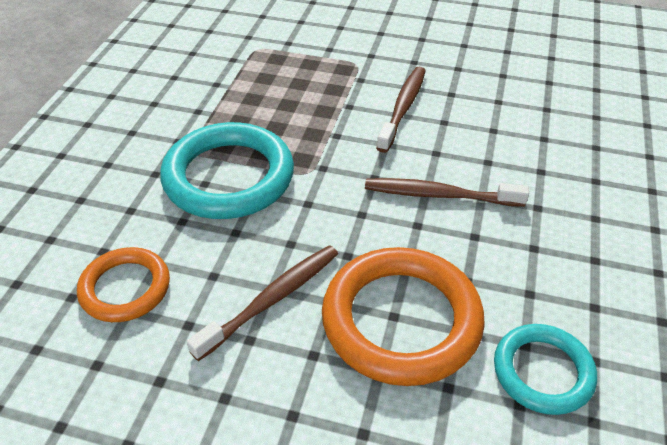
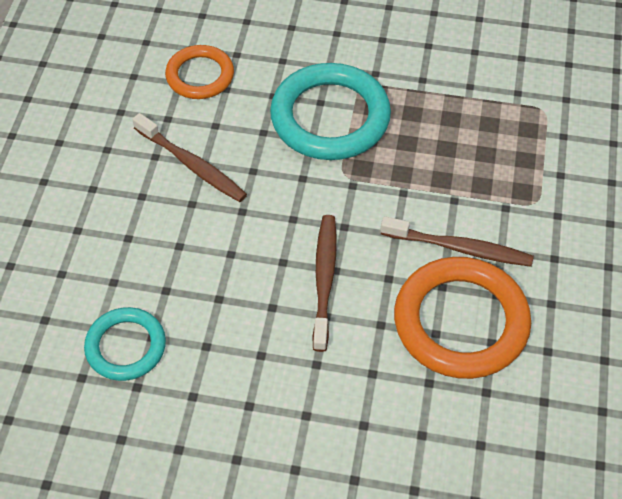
camera: 85 degrees right, 10 degrees up
(401, 320) = (174, 250): orange ring -> orange ring (461, 322)

